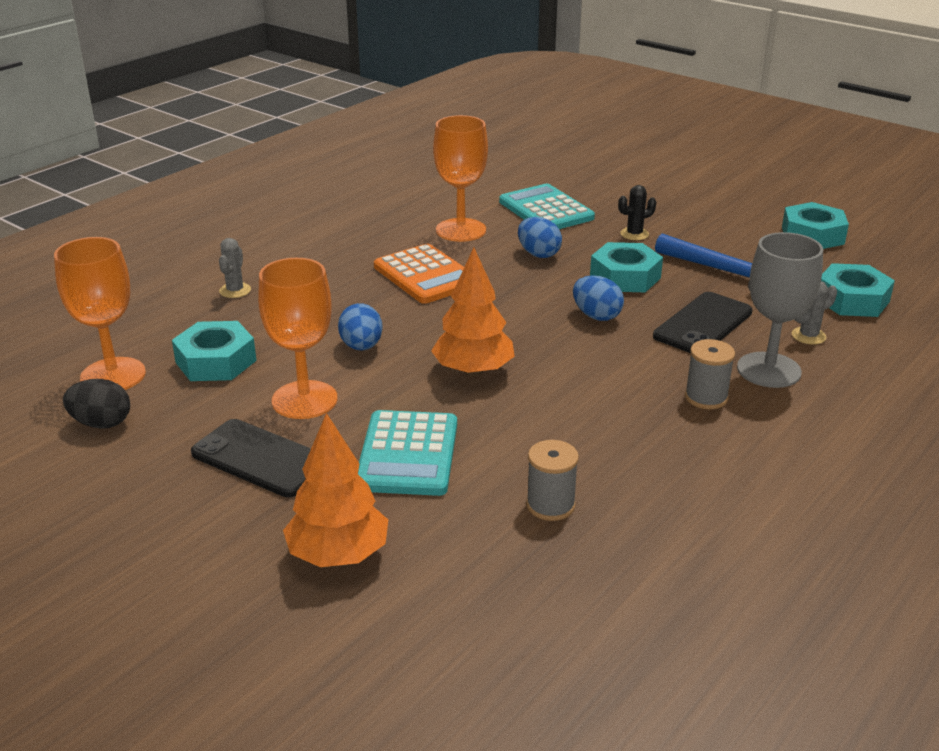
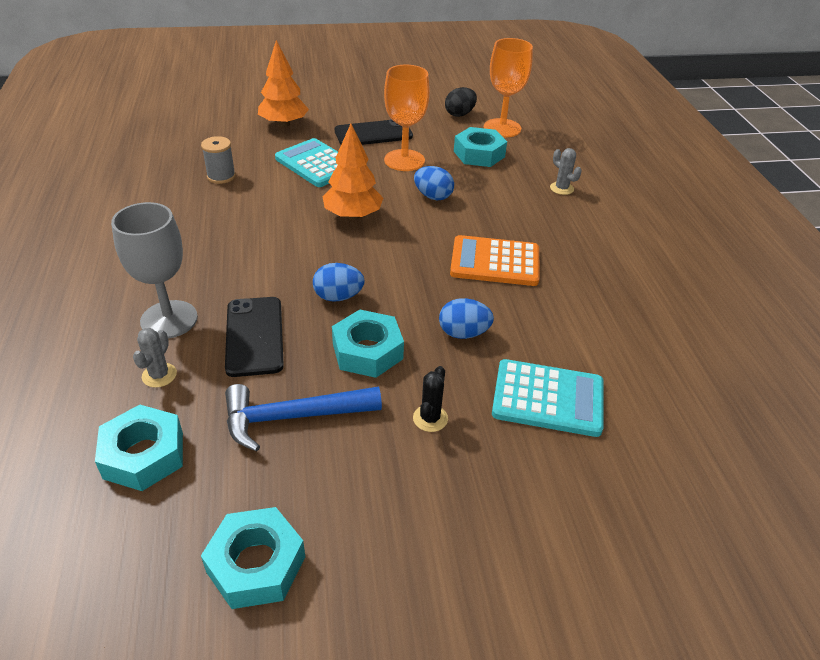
camera: 130 degrees right, 10 degrees up
(461, 230) = (557, 321): orange goblet -> none
(706, 397) = (196, 273): grey spool -> none

